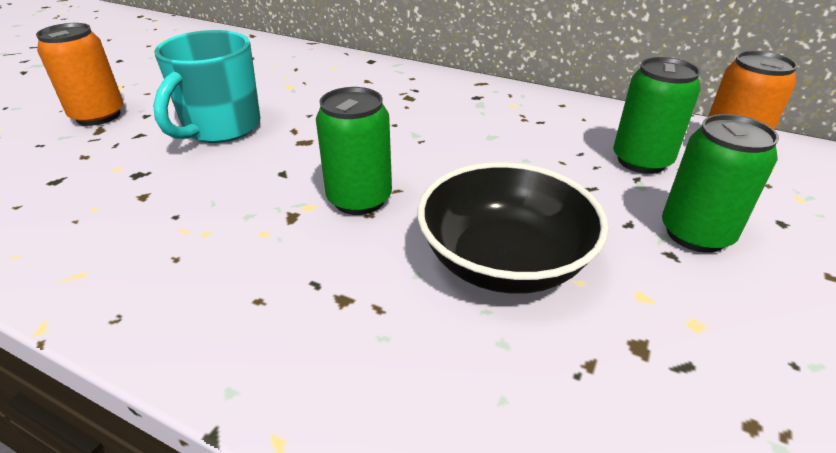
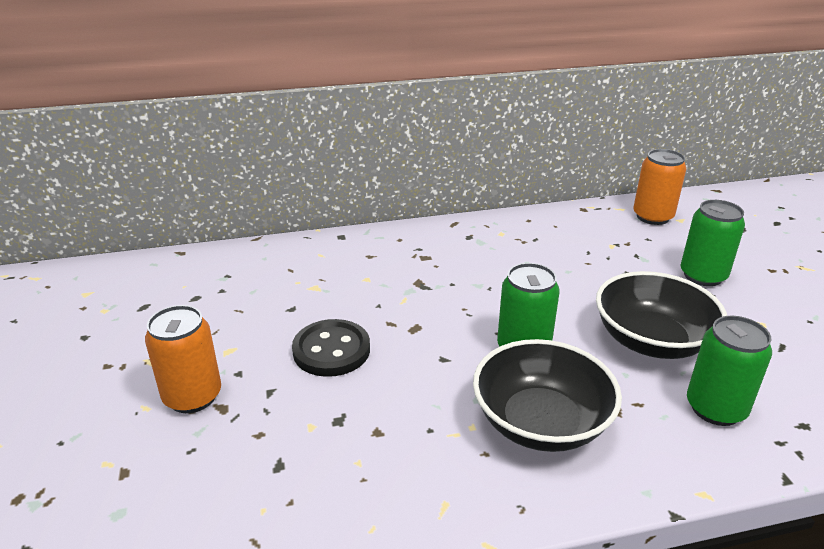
camera: 40 degrees left, 5 degrees down
(221, 128) = (331, 350): turquoise mug -> black button
(259, 264) = (541, 422): none -> black bowl
(641, 161) = (623, 242): green can -> green can (715, 408)

